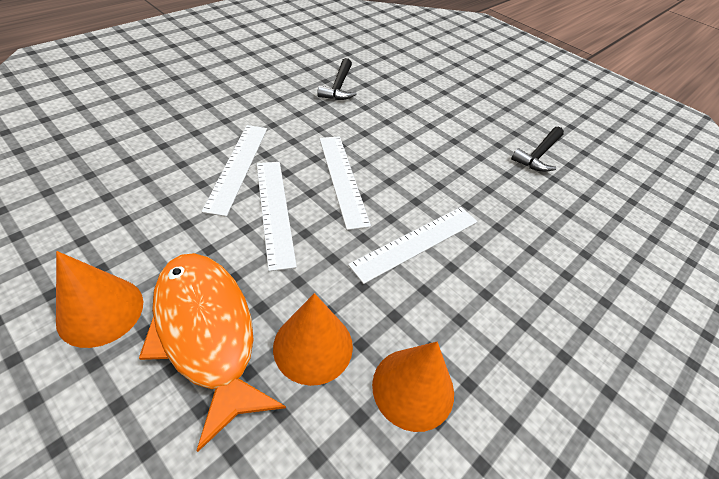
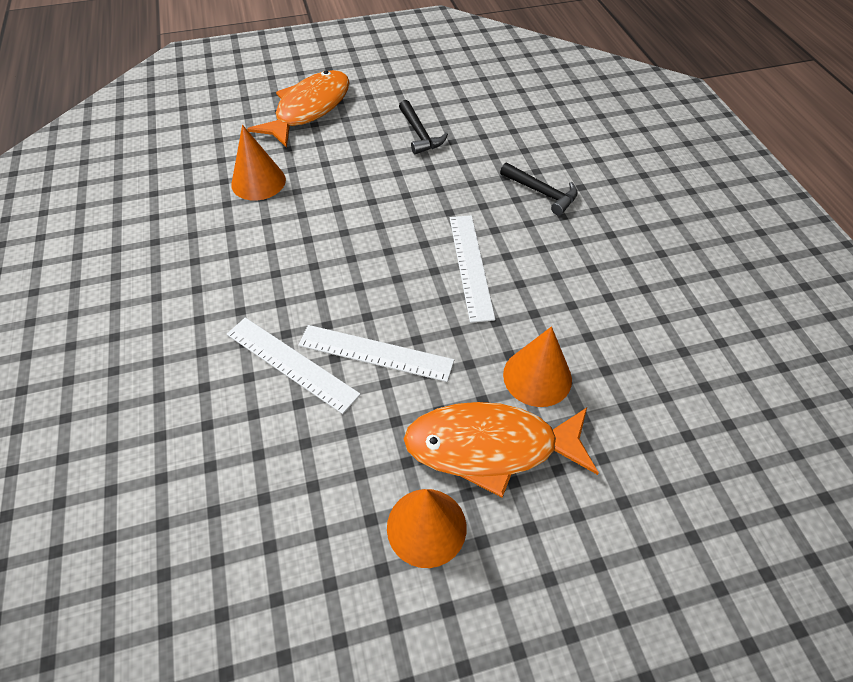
camera: 55 degrees left, 5 degrees up
(338, 87) = (214, 228): black hammer -> black hammer (541, 193)
(342, 179) = (364, 284): white ruler -> none
(413, 388) = (598, 329): orange cone -> orange cone (258, 182)
(495, 88) = (309, 109): none -> orange fish

